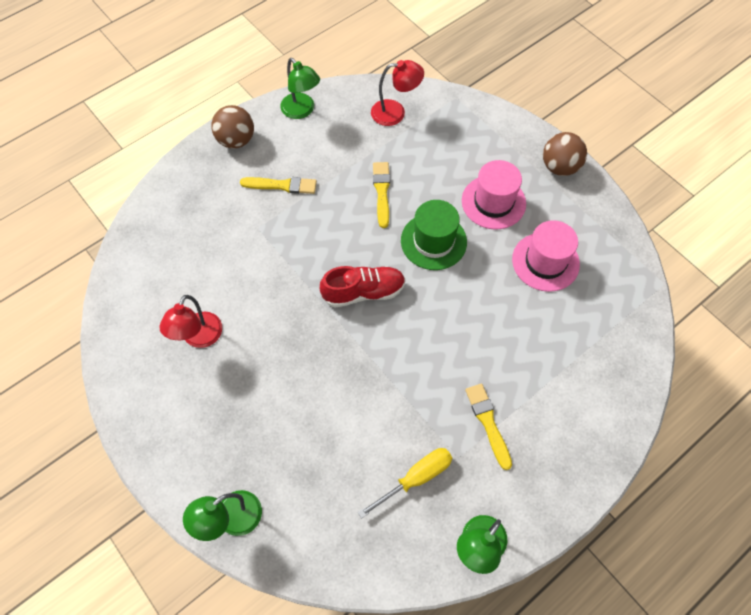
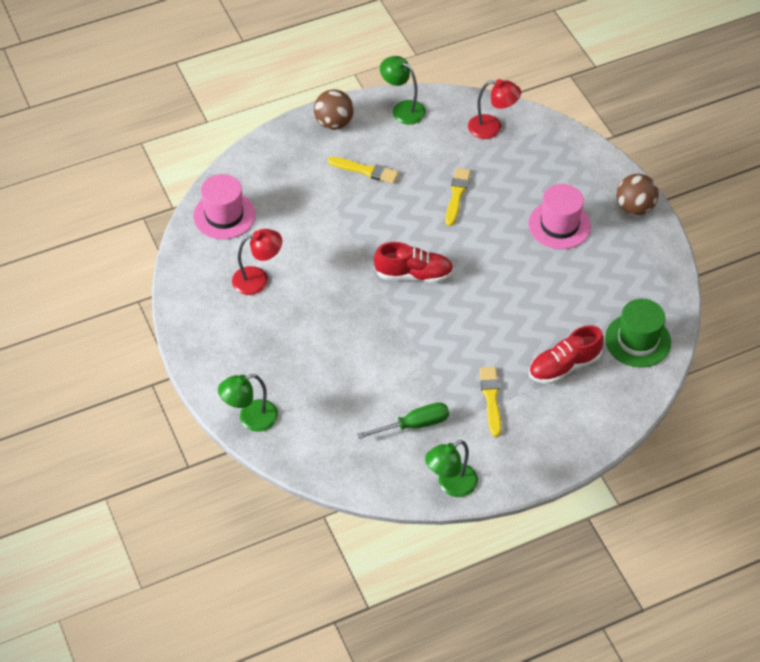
camera: 15 degrees right, 10 degrees down
(199, 338) = (258, 279): red lamp -> red lamp turned 135 degrees counterclockwise
(301, 111) = (403, 109): green lamp -> green lamp turned 150 degrees clockwise
(416, 478) = (414, 425): yellow screwdriver -> green screwdriver
(433, 241) = (491, 246): green hat -> green hat (637, 340)
(545, 262) = (590, 285): pink hat -> pink hat (224, 215)
(550, 363) = (564, 366): none -> red shoe

